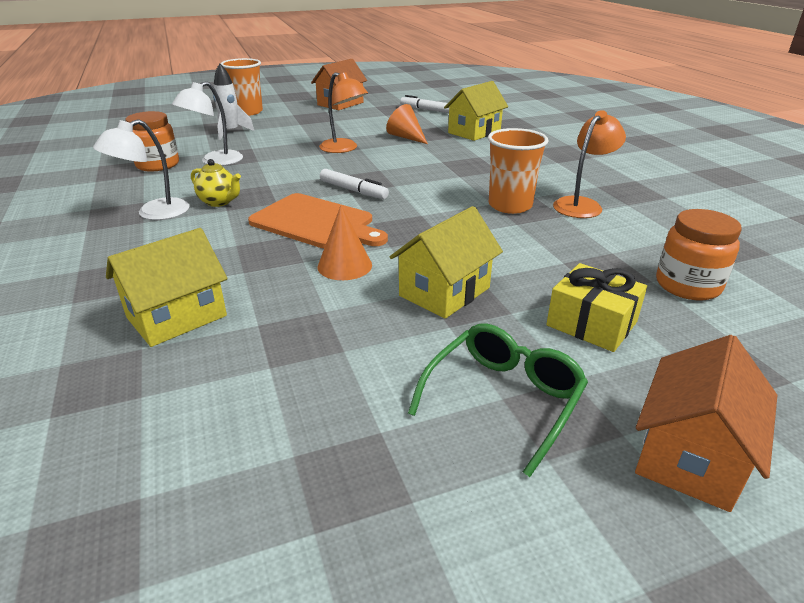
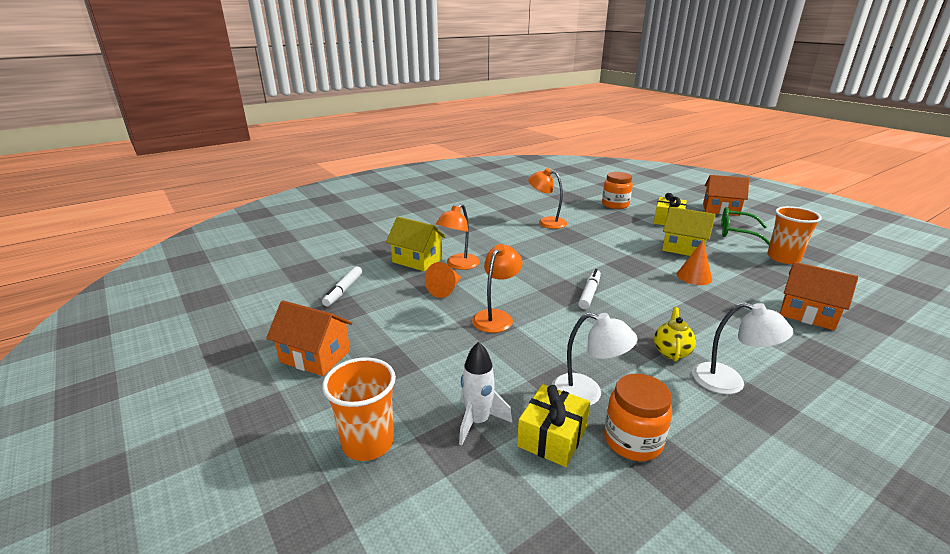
camera: 105 degrees left, 5 degrees down
(177, 317) = (807, 314): yellow house -> orange house
(193, 146) = (552, 437): none -> yellow gift
(316, 222) = (655, 297): orange cutting board -> none
(455, 145) = (459, 265): none -> orange lamp
(510, 205) = (565, 239): orange cup -> orange cup (783, 258)

